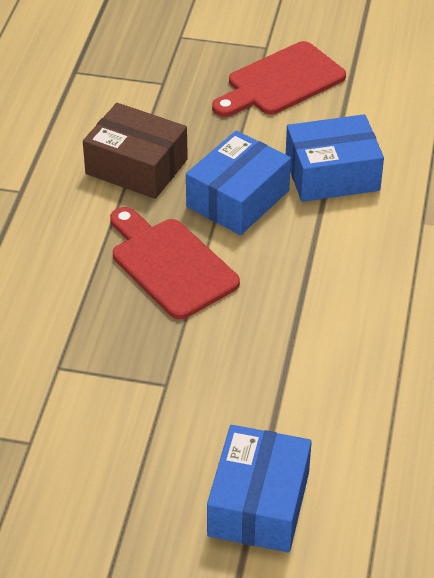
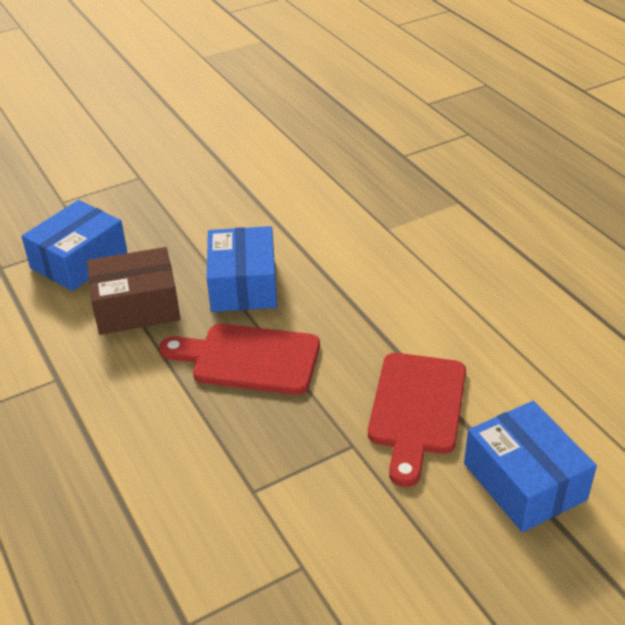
camera: 40 degrees left, 5 degrees down
(281, 82) = (179, 193): red cutting board -> red cutting board (416, 409)
(332, 174) = (290, 232): blue box -> blue box (79, 260)

